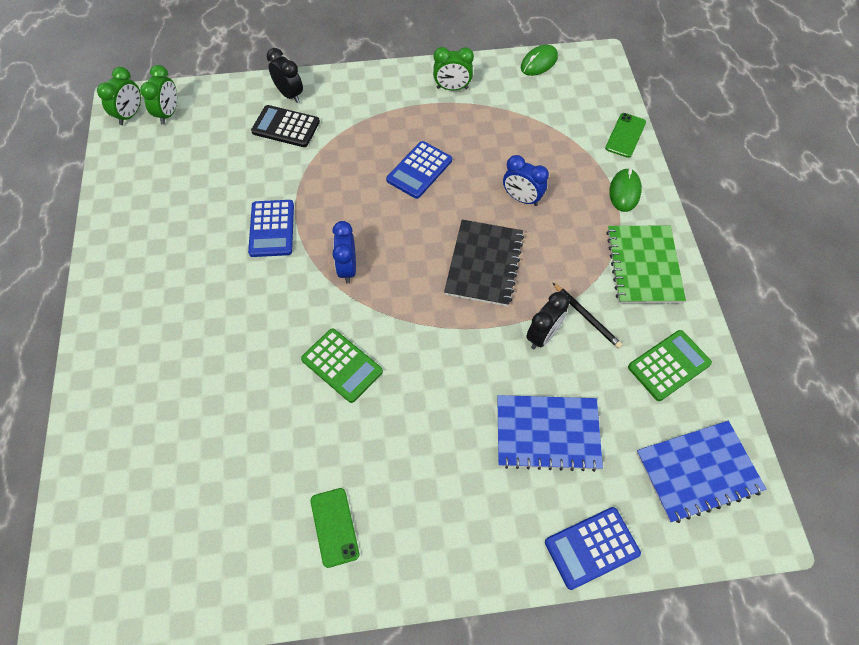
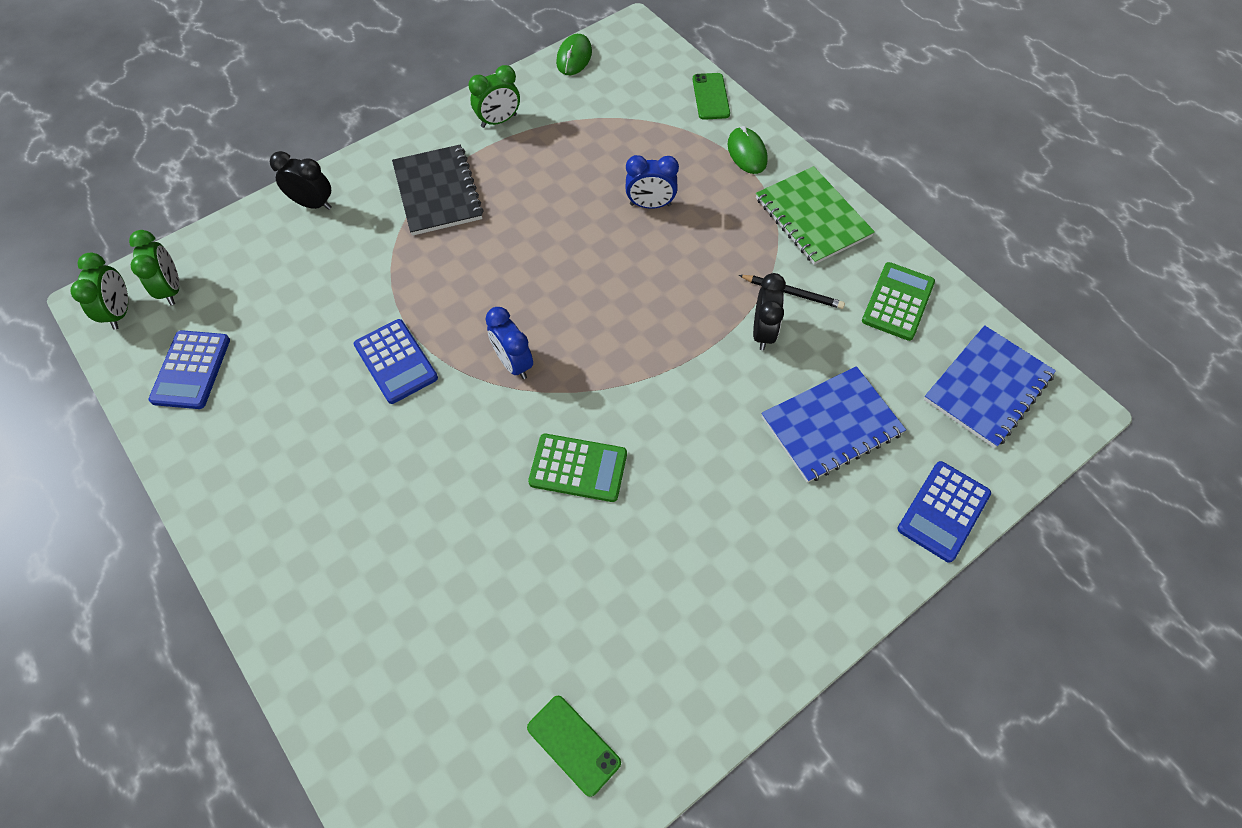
camera: 30 degrees left, 0 degrees up
(286, 127) = (334, 242): black calculator -> none
(334, 527) = (685, 638): green phone -> green phone (574, 745)
(419, 170) = (522, 223): blue calculator -> blue calculator (191, 370)
(484, 264) = (657, 289): black notebook -> black notebook (437, 192)

